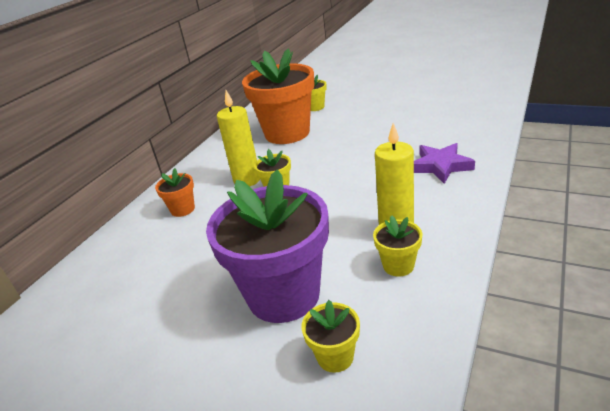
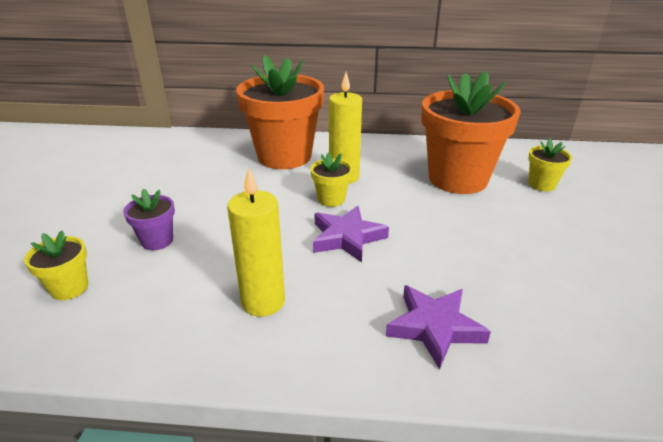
camera: 65 degrees right, 0 degrees up
(182, 209) = (284, 156): orange flower pot -> orange flower pot, size x2.30
(283, 295) = (157, 241): purple flower pot -> purple flower pot, size x0.43
(335, 187) = (347, 237): none -> purple star
(398, 265) = (197, 312): yellow flower pot -> none

